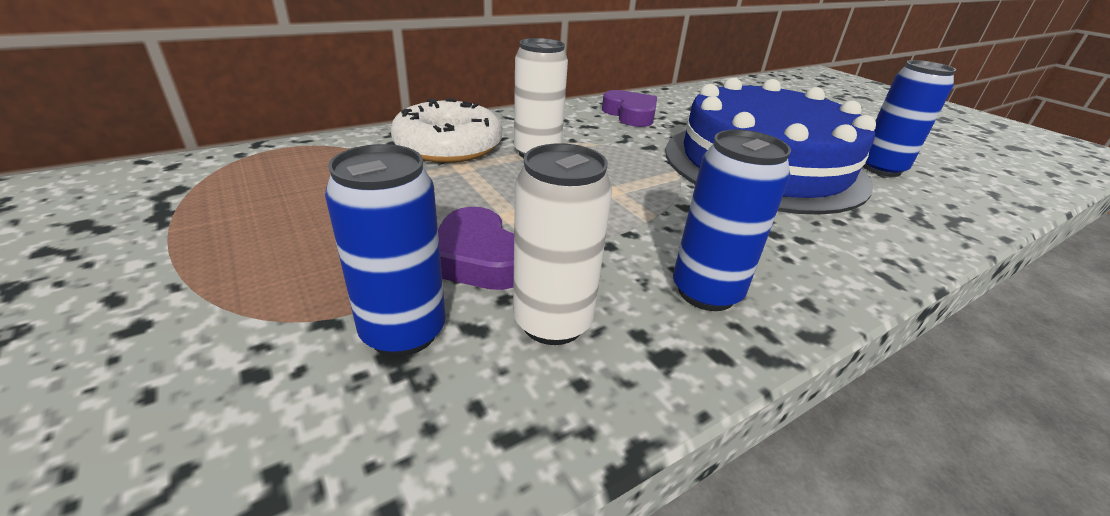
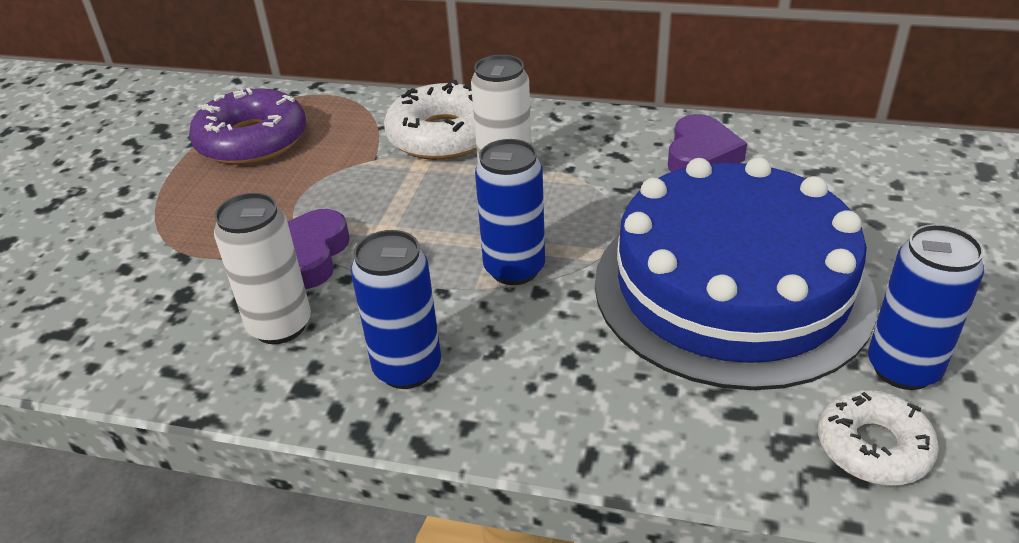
camera: 50 degrees right, 5 degrees up
(250, 199) = (252, 140): none -> purple donut
(403, 332) = (204, 284): blue can -> blue can (514, 269)
(941, 203) = (873, 447): none -> white donut

